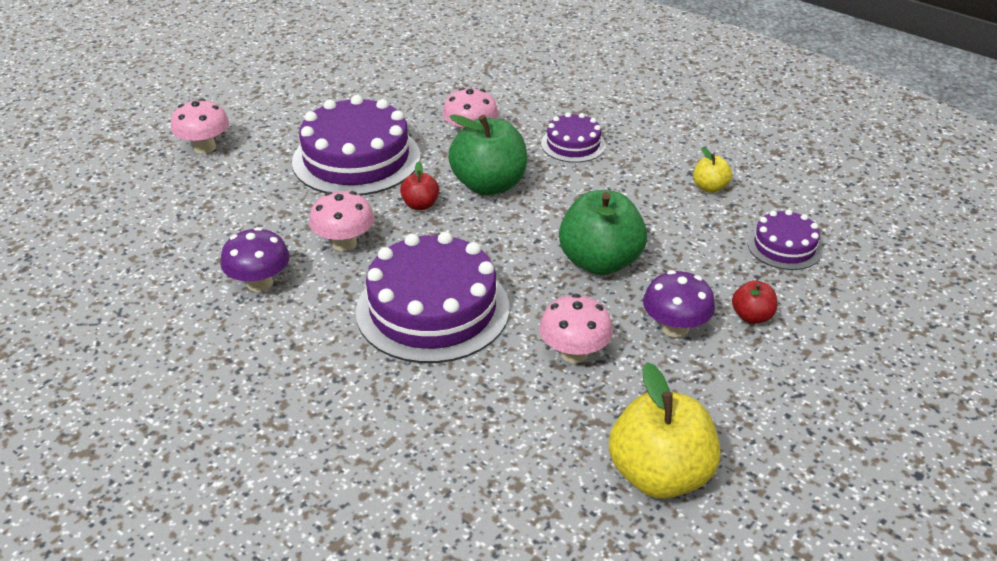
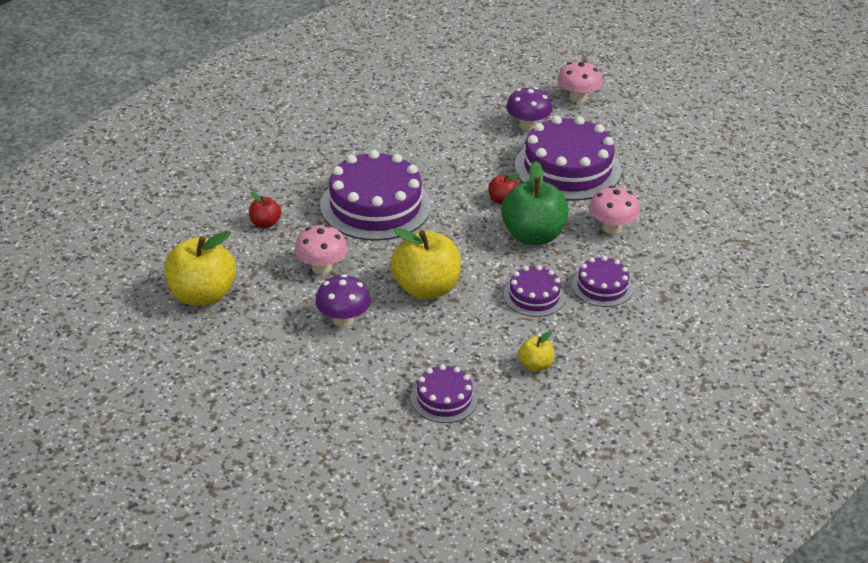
camera: 90 degrees right, 0 degrees up
(259, 283) = (409, 133): purple mushroom -> purple mushroom (527, 125)
(344, 243) = (453, 166): pink mushroom -> none
(598, 186) = (534, 296): none -> purple cake
(600, 262) = (426, 288): green apple -> yellow apple
(752, 316) = (352, 363): red apple -> red apple (265, 223)

